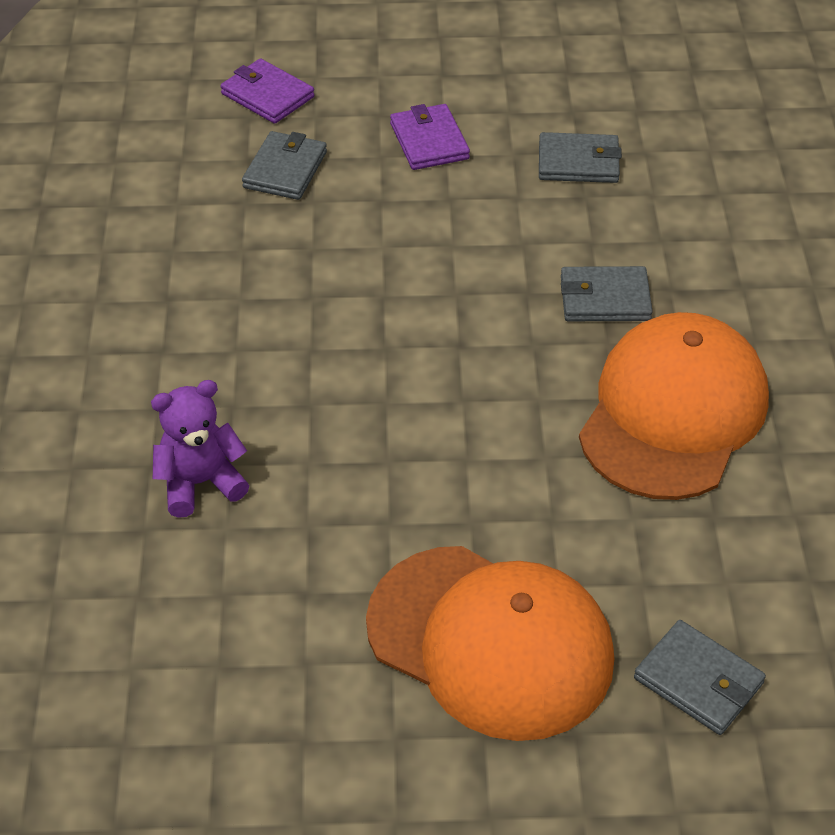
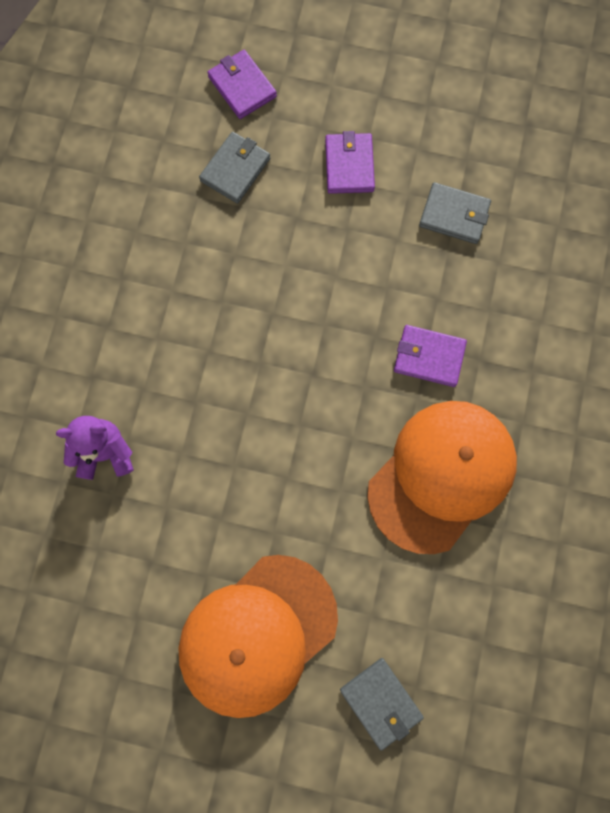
camera: 15 degrees right, 30 degrees up
(490, 642) = (257, 634): orange cap -> orange cap turned 90 degrees clockwise
(605, 299) = (429, 357): grey wallet -> purple wallet

